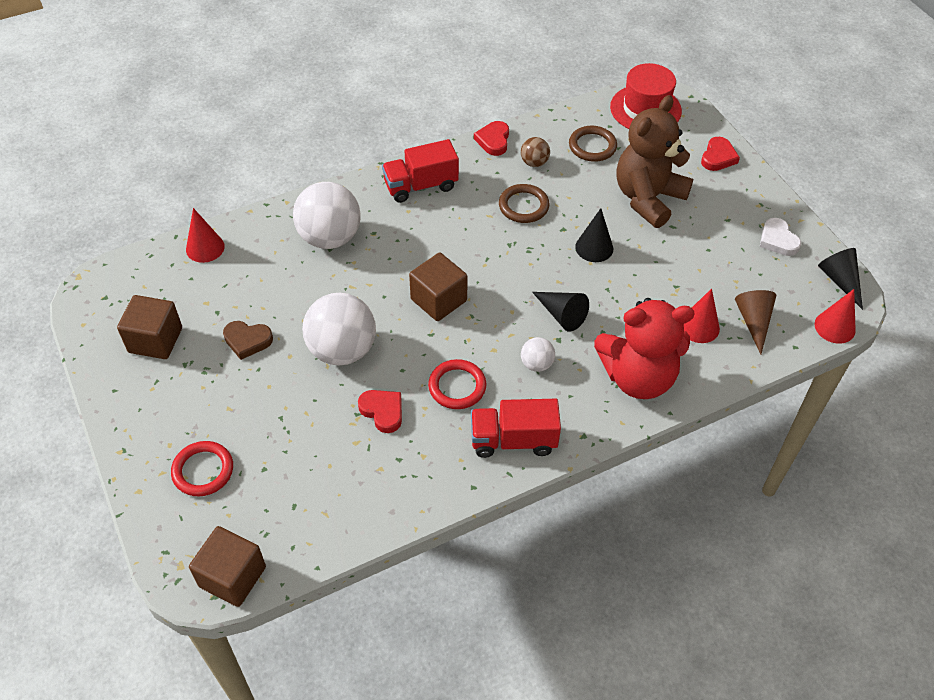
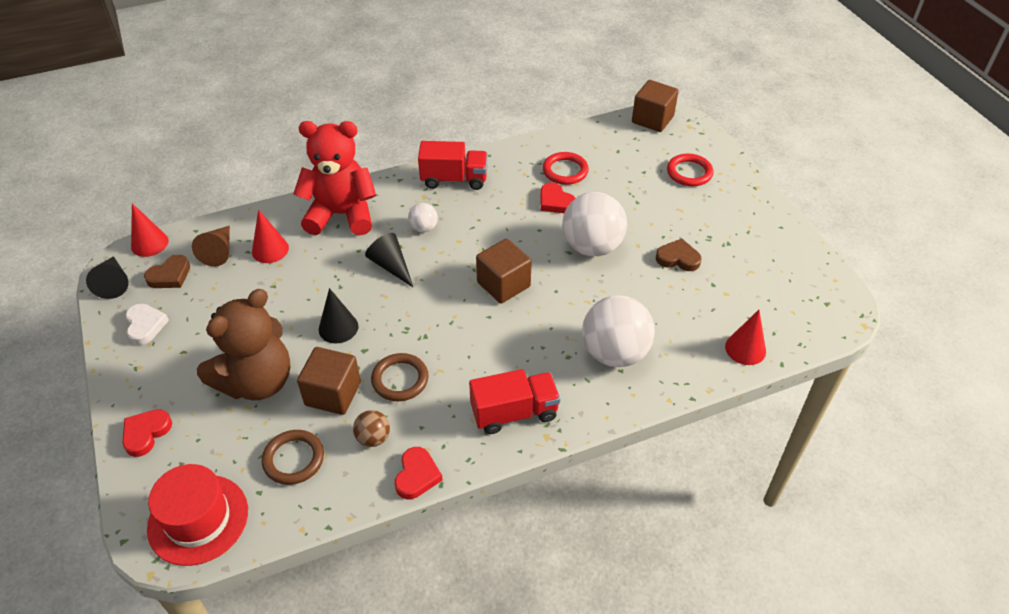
camera: 175 degrees left, 5 degrees down
(155, 340) = (761, 263): brown cube -> brown cube (333, 393)
(457, 386) = (493, 215): red ring -> red ring (565, 171)
(788, 291) = (170, 275): none -> brown heart

